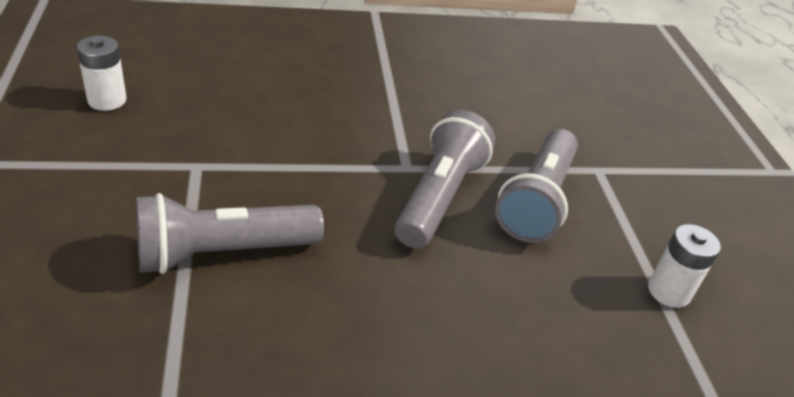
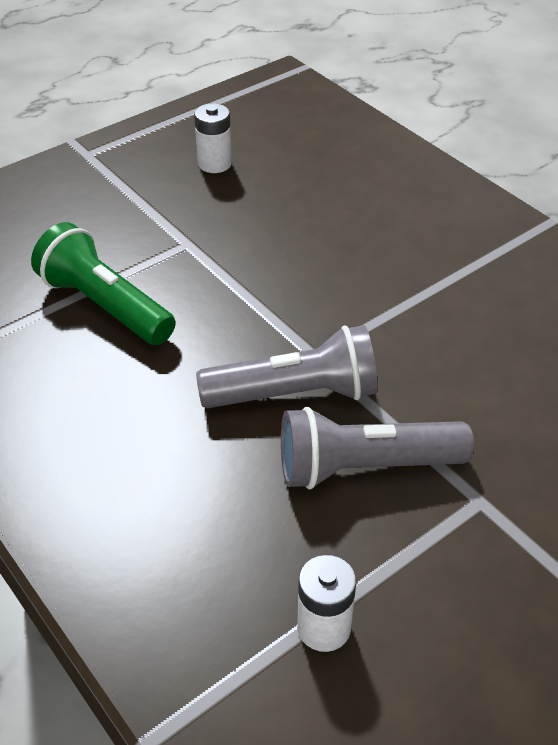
camera: 65 degrees right, 5 degrees up
(222, 253) = (104, 305): grey flashlight -> green flashlight

